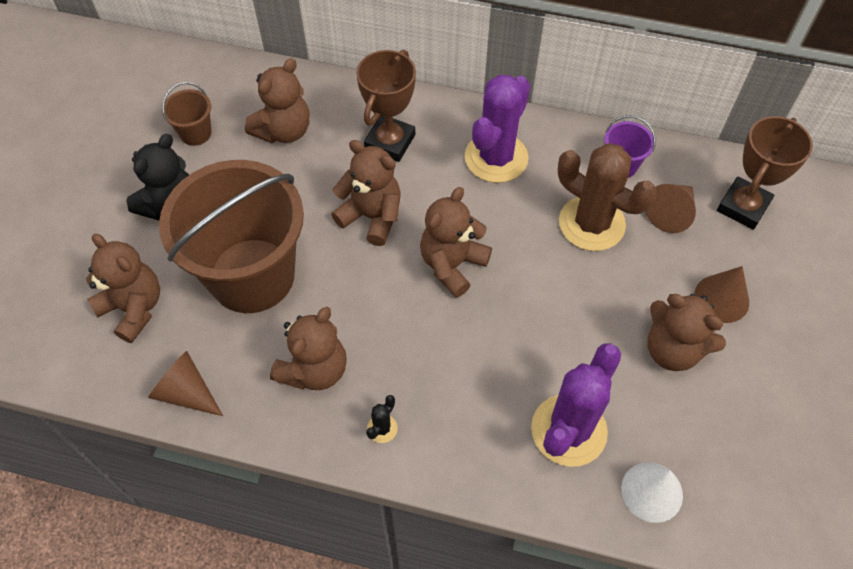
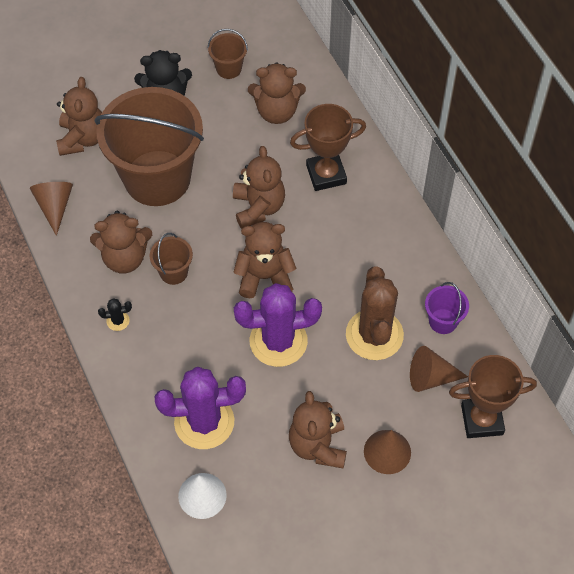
camera: 50 degrees right, 0 degrees up
(374, 337) = (173, 272): none -> brown bucket
(496, 158) = (374, 243): purple cactus -> purple cactus (278, 341)

